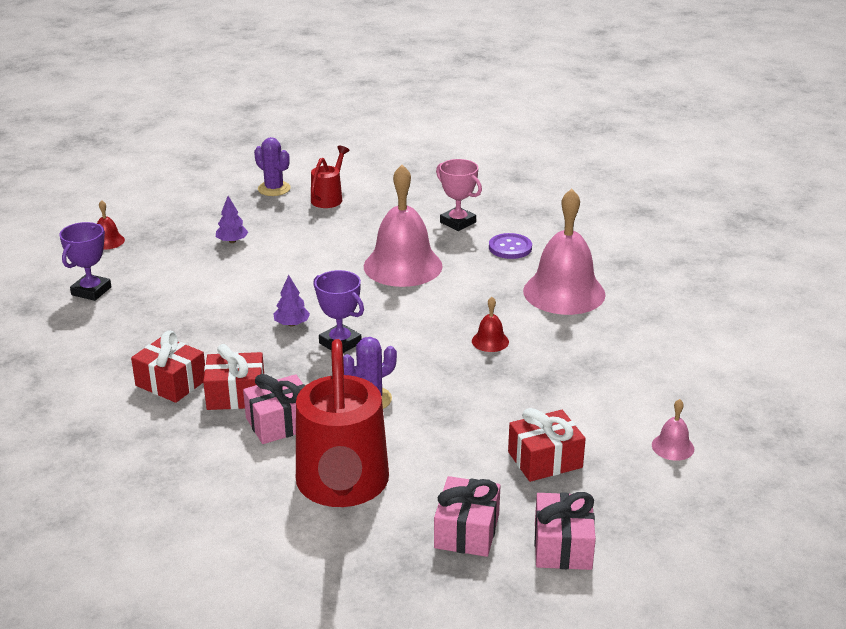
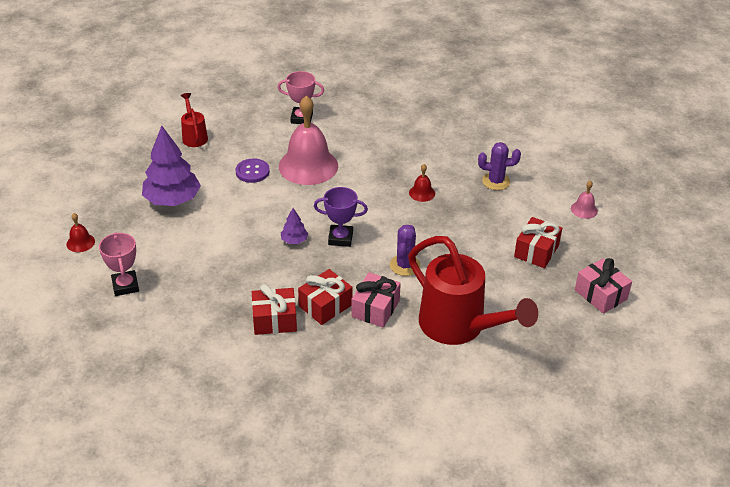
camera: 40 degrees left, 10 degrees up
(91, 291) = (125, 286): purple trophy -> pink trophy
(232, 241) = (172, 200): purple tree -> purple tree, size x2.18
(274, 189) = (145, 146): purple cactus -> purple cactus (496, 181)
(466, 531) = (549, 314): pink gift -> none
(510, 248) = (355, 123): purple button -> purple button (252, 172)
(564, 292) = (422, 140): pink bell -> none

